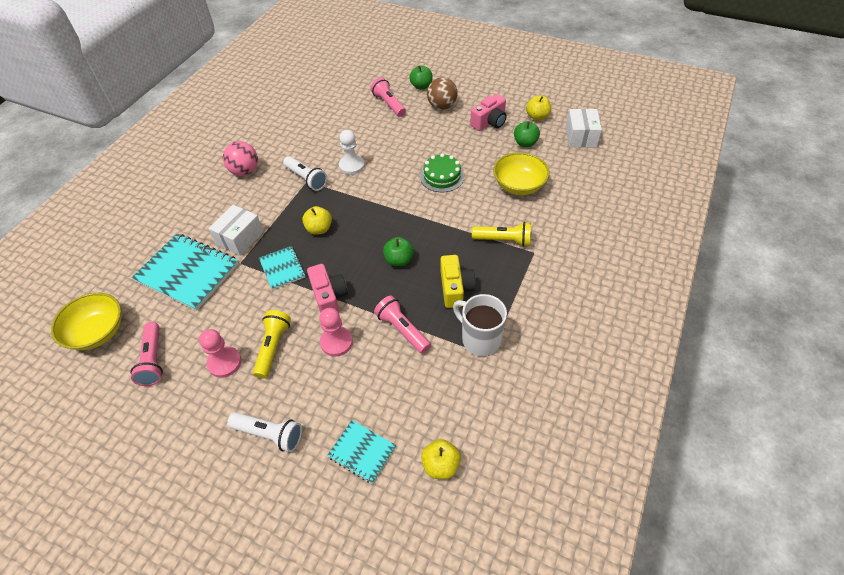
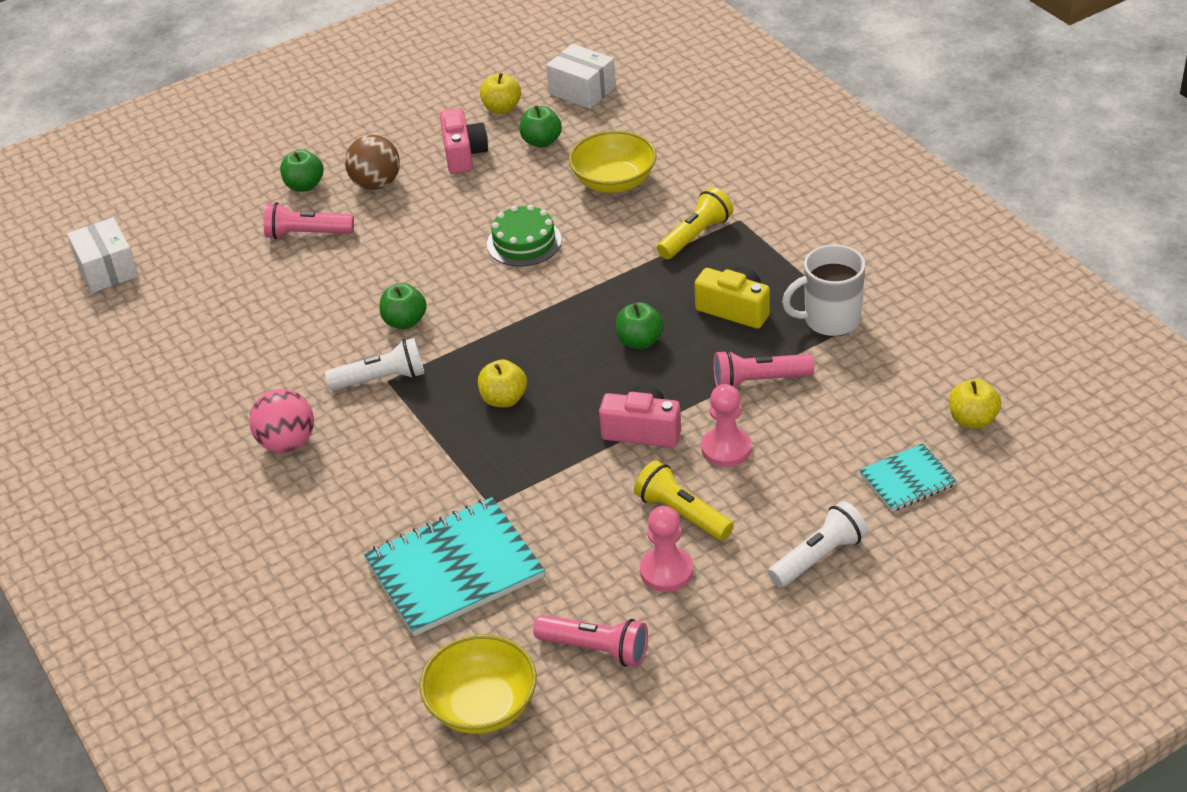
camera: 55 degrees left, 10 degrees down
(240, 238) = (437, 490): white box -> white box (107, 269)
(282, 268) = (545, 462): turquoise notebook -> none
(352, 166) = (405, 321): white pawn -> green apple

